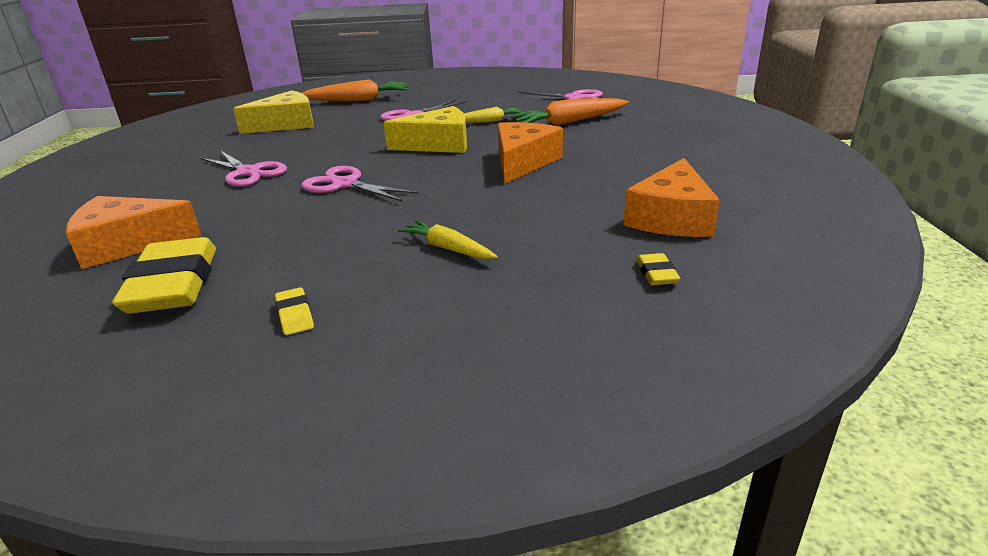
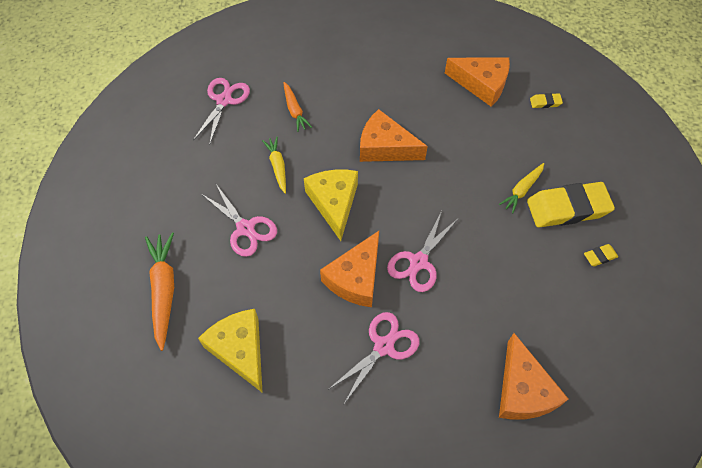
camera: 90 degrees left, 30 degrees up
(174, 285) = (575, 333): yellow eraser -> yellow eraser (567, 208)
(338, 158) = (356, 278): none -> orange cheese
(569, 122) = (295, 110): orange carrot -> orange carrot, size x0.61

